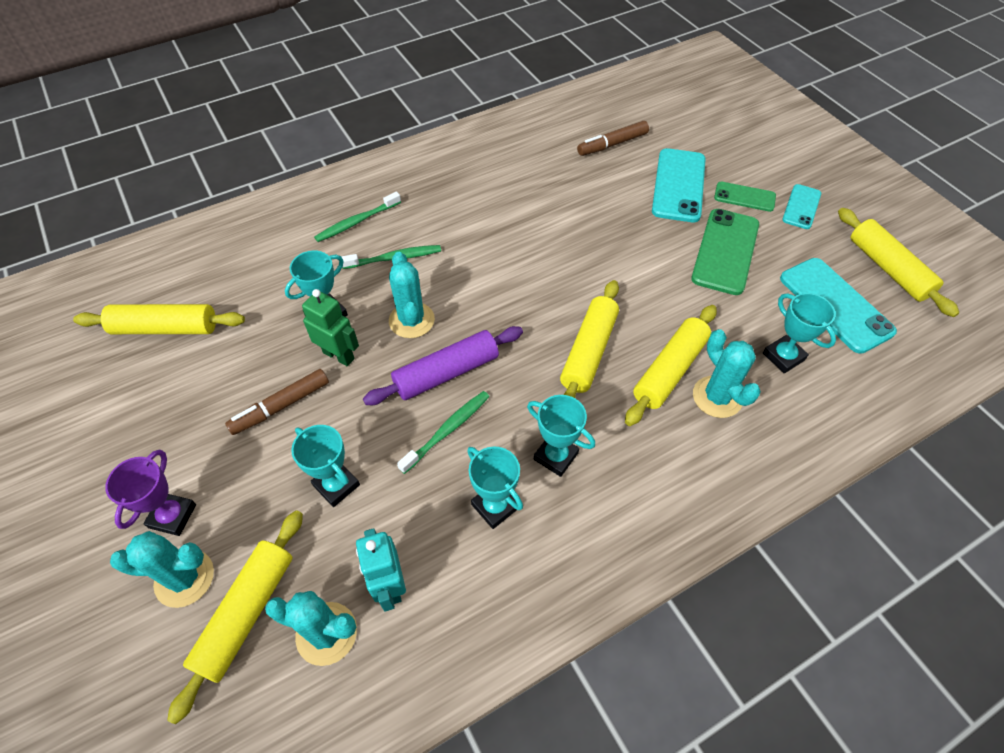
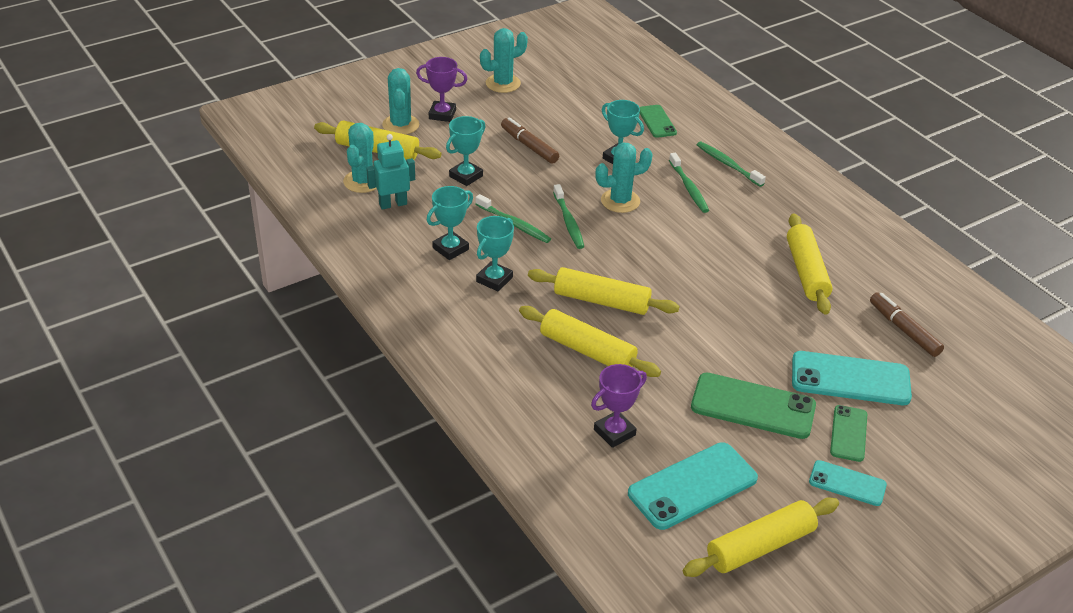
camera: 85 degrees right, 15 degrees down
(165, 328) = (592, 88): yellow rolling pin -> yellow rolling pin (806, 272)
(259, 272) = (657, 121): none -> green phone
(339, 355) = (579, 167): green robot -> none
(446, 373) = (568, 221): purple rolling pin -> green toothbrush
(717, 397) = (561, 379): turquoise cactus -> turquoise cactus (503, 83)
(783, 356) = (614, 432): turquoise trophy -> purple trophy

